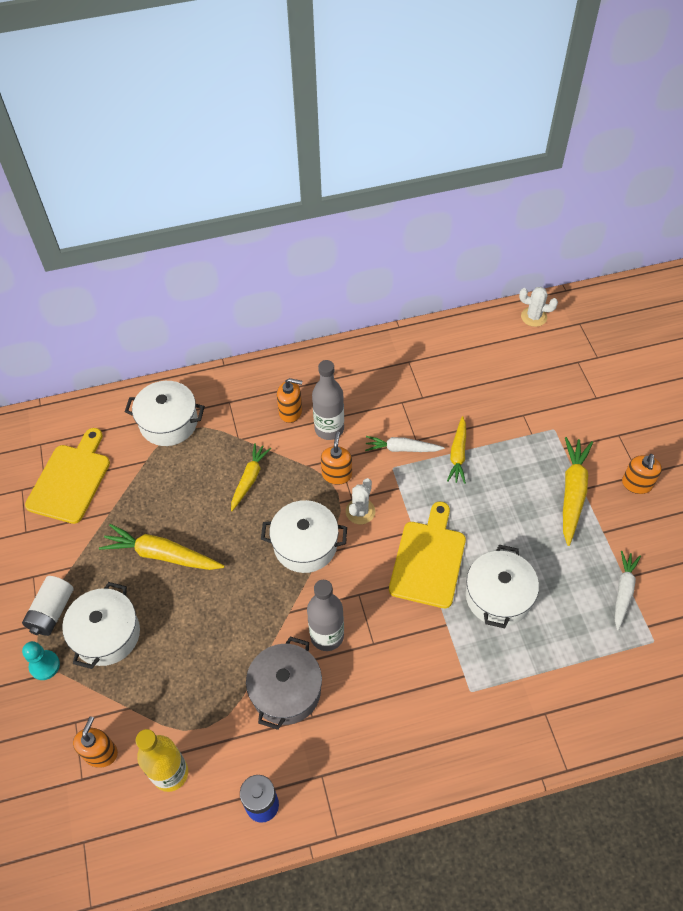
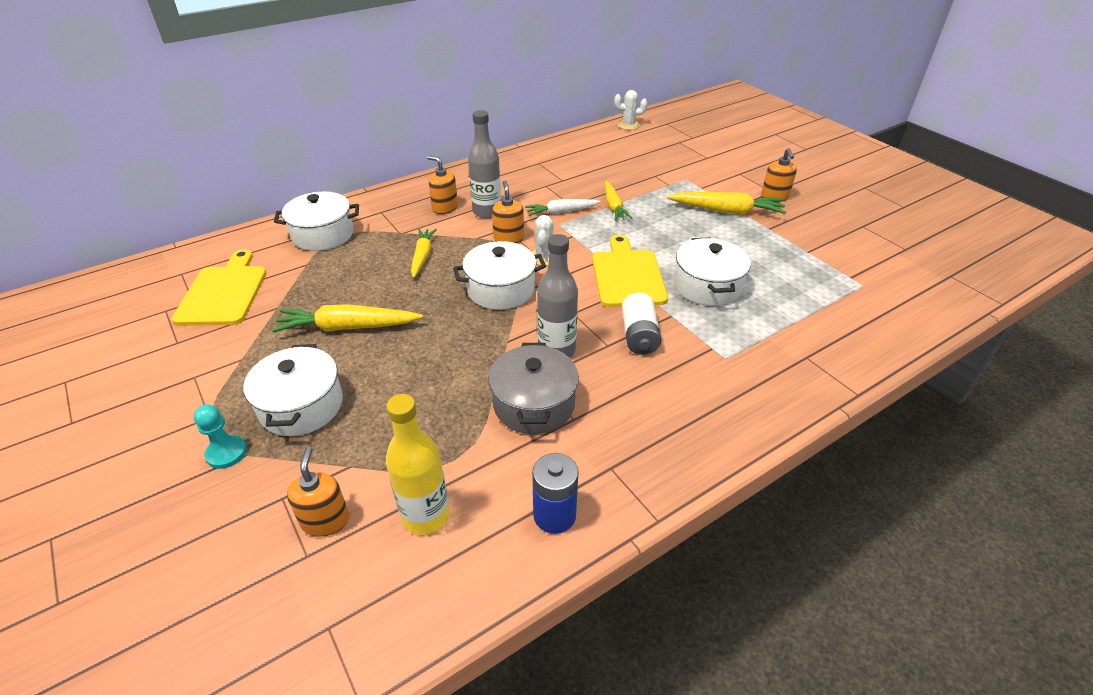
camera: 20 degrees left, 15 degrees down
(52, 612) = (225, 402): white battery -> white battery (639, 336)
(291, 411) = (445, 207): orange soap dispenser -> orange soap dispenser turned 135 degrees counterclockwise
(572, 493) = (726, 211): yellow carrot -> yellow carrot turned 105 degrees clockwise
(623, 591) = (813, 260): white carrot -> none

